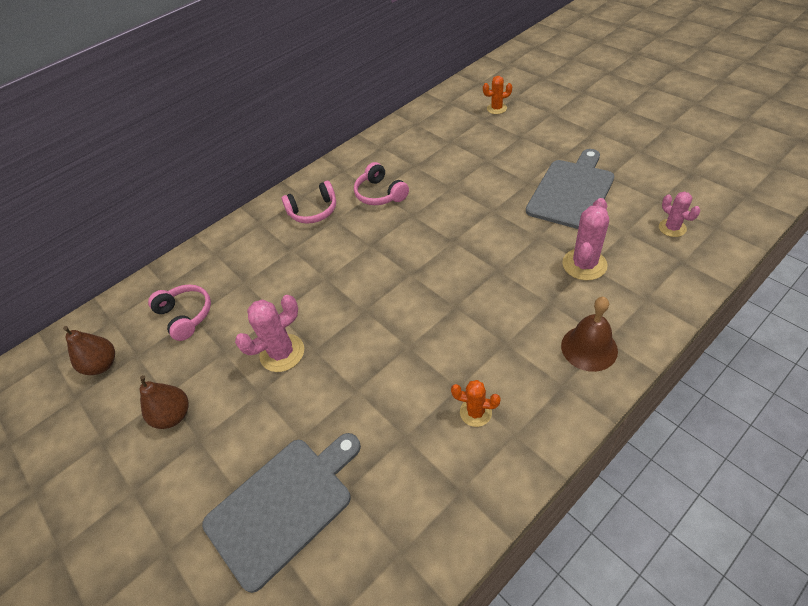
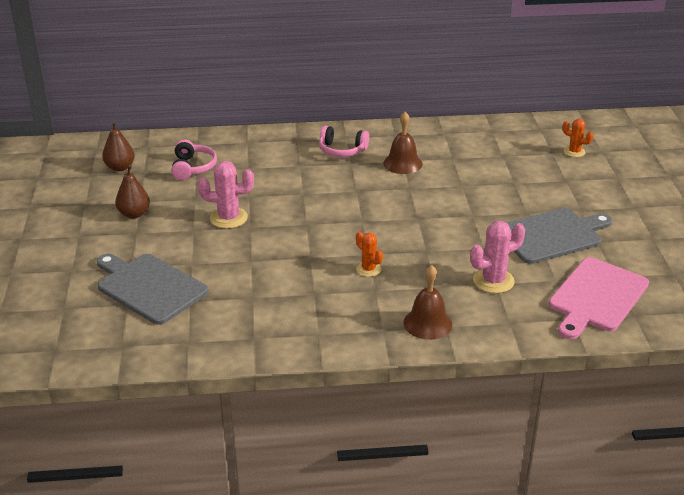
camera: 30 degrees right, 15 degrees down
(283, 506) = (149, 287): grey cutting board -> grey cutting board turned 135 degrees counterclockwise
(380, 194) = (402, 163): pink headphones -> brown bell
(475, 412) = (309, 311): orange cactus -> orange cactus (368, 269)
(672, 228) = (596, 297): pink cactus -> pink cutting board

